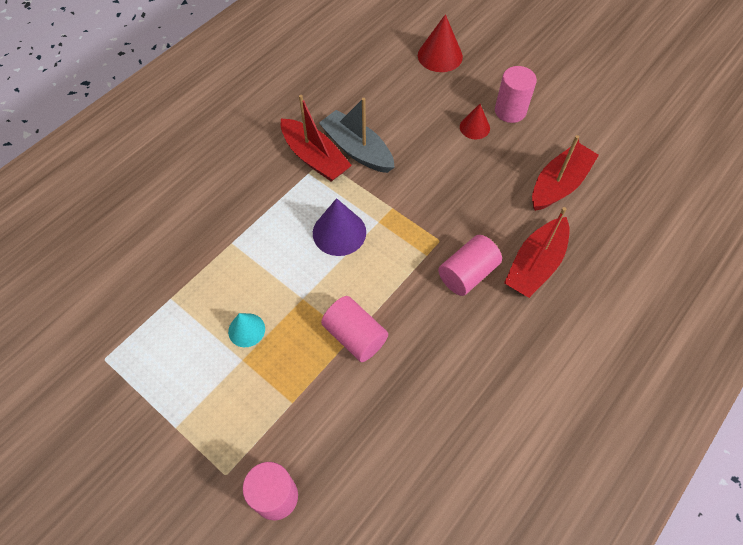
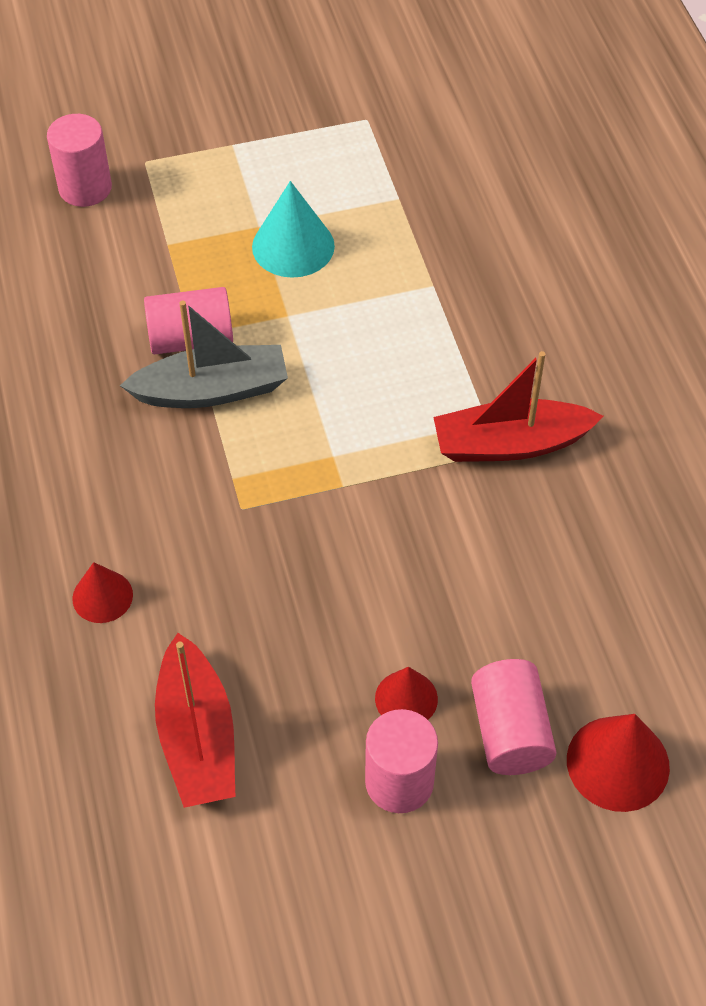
camera: 125 degrees right, 5 degrees down
(246, 330) = (293, 246): turquoise cone -> turquoise cone, size x1.59
(339, 232) = (353, 403): purple cone -> none
(357, 150) = (485, 505): grey boat -> grey boat (212, 390)
(467, 274) = (164, 506): pink cylinder -> pink cylinder (510, 731)
(535, 265) = (102, 596): red boat -> red cone

